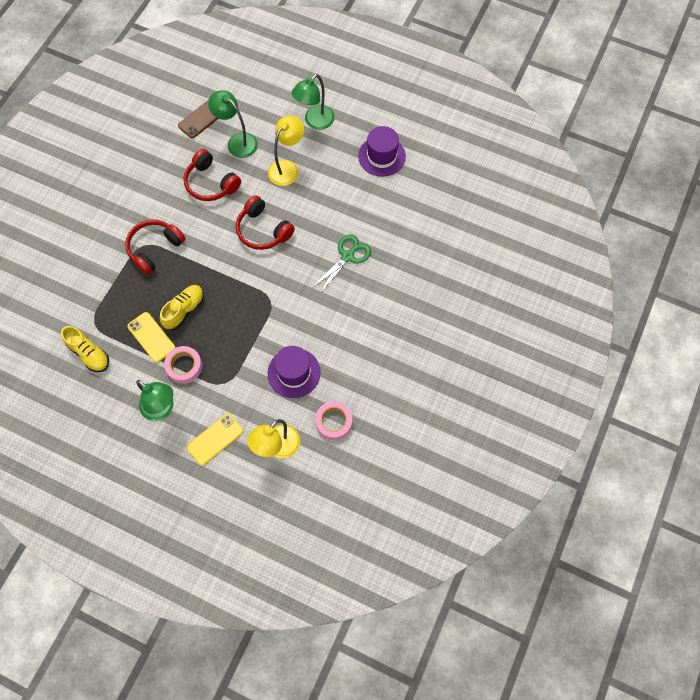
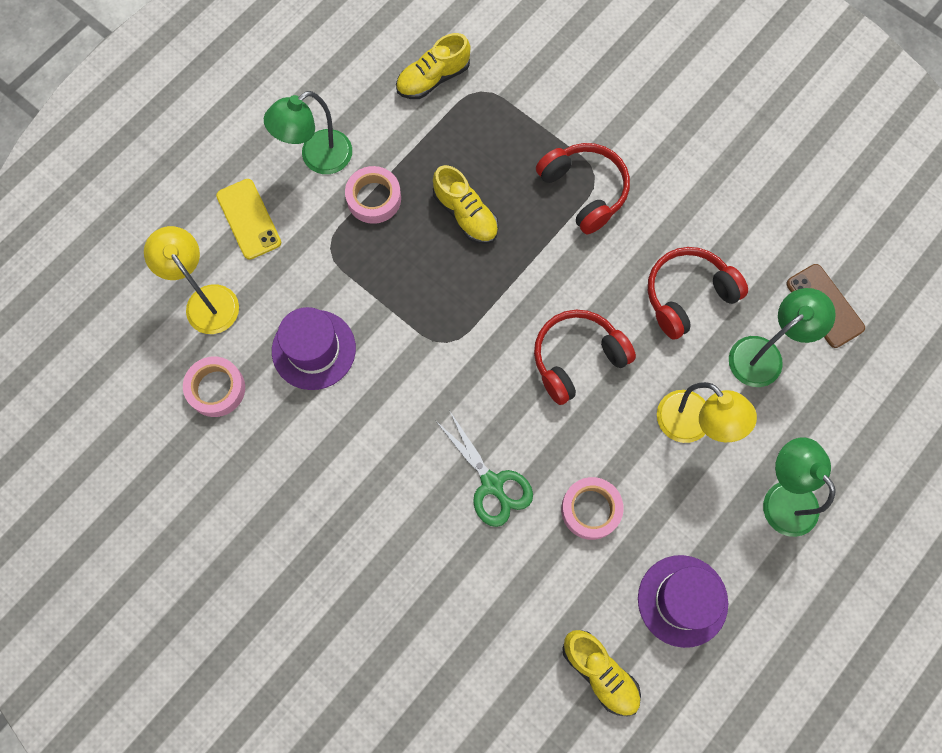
camera: 105 degrees right, 5 degrees up
(151, 337) = (434, 162): yellow phone -> none
(347, 206) = (591, 509): none -> pink tape
(429, 185) = (600, 673): none -> yellow shoe

